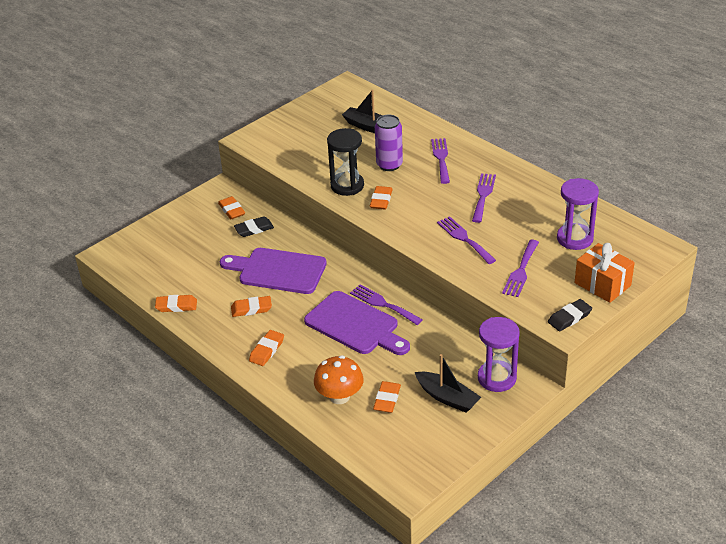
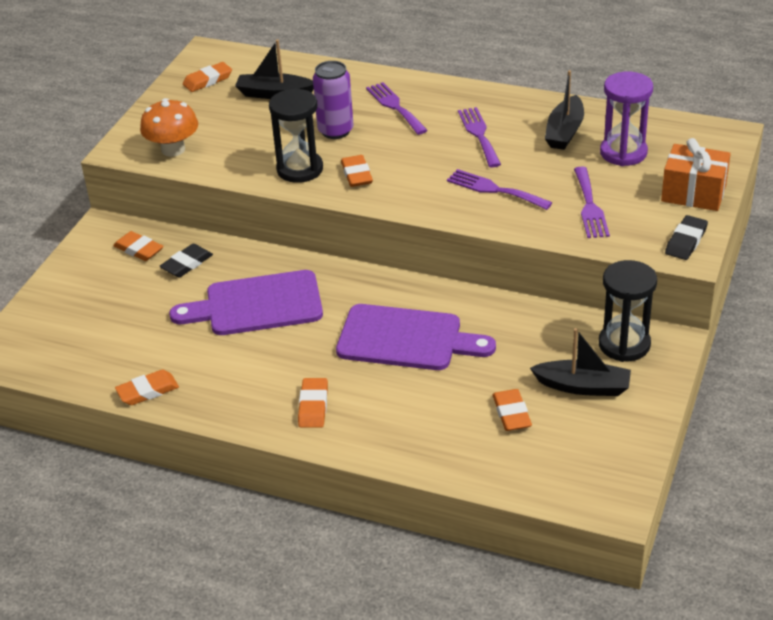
camera: 25 degrees left, 0 degrees up
(251, 309) = (255, 362): orange eraser -> orange eraser (207, 80)
(339, 396) = (450, 430): orange mushroom -> orange mushroom (173, 149)
(383, 304) = (423, 303): purple fork -> none
(497, 378) = (624, 344): purple hourglass -> black hourglass
(544, 211) = (564, 132): none -> black boat

